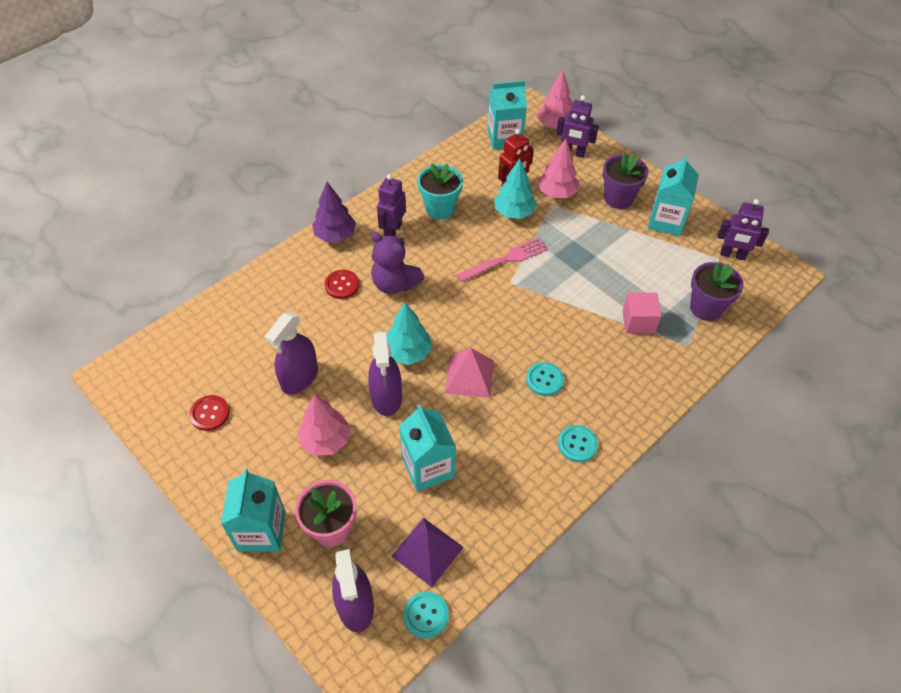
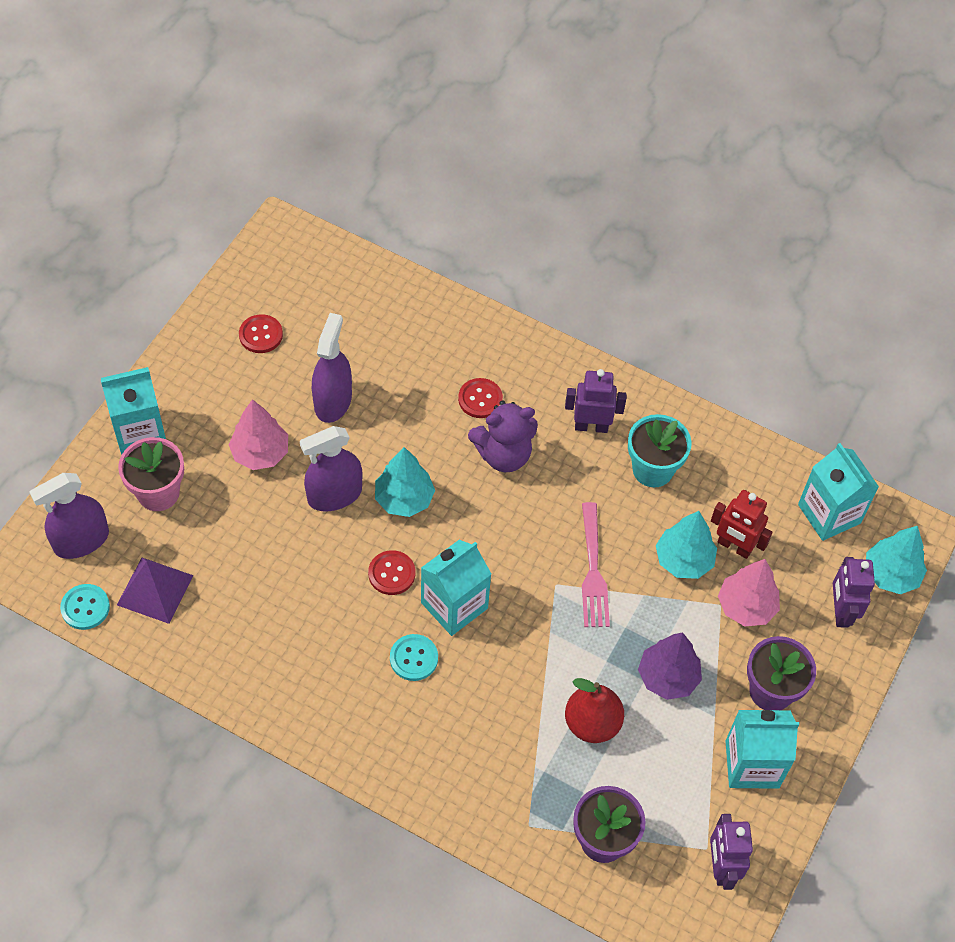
camera: 70 degrees right, 5 degrees up
(299, 378) = (333, 401): purple spray bottle -> purple spray bottle turned 90 degrees clockwise
(335, 235) = (557, 366): purple tree -> purple tree (667, 677)
(395, 284) = (503, 454): purple teddy bear -> purple teddy bear turned 120 degrees counterclockwise
(428, 467) = (255, 563): turquoise carton -> turquoise carton (454, 605)
(469, 376) = (391, 573): pink pyramid -> red button
(505, 260) = (592, 569): pink fork -> pink fork turned 45 degrees clockwise
(555, 125) = (891, 574): pink tree -> turquoise tree
(577, 444) = (331, 714): turquoise button -> none
(620, 291) = (592, 723): none -> red pear
(638, 322) = (546, 754): pink cube -> none

